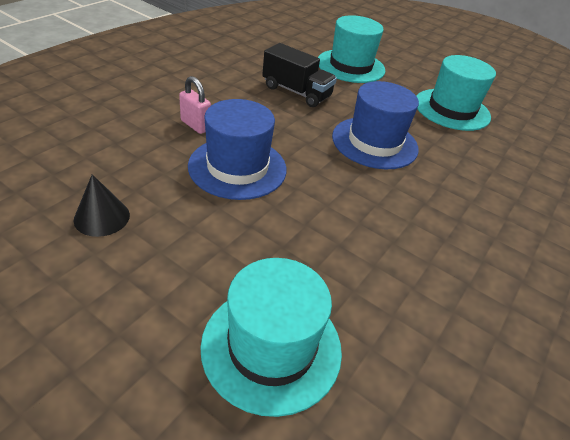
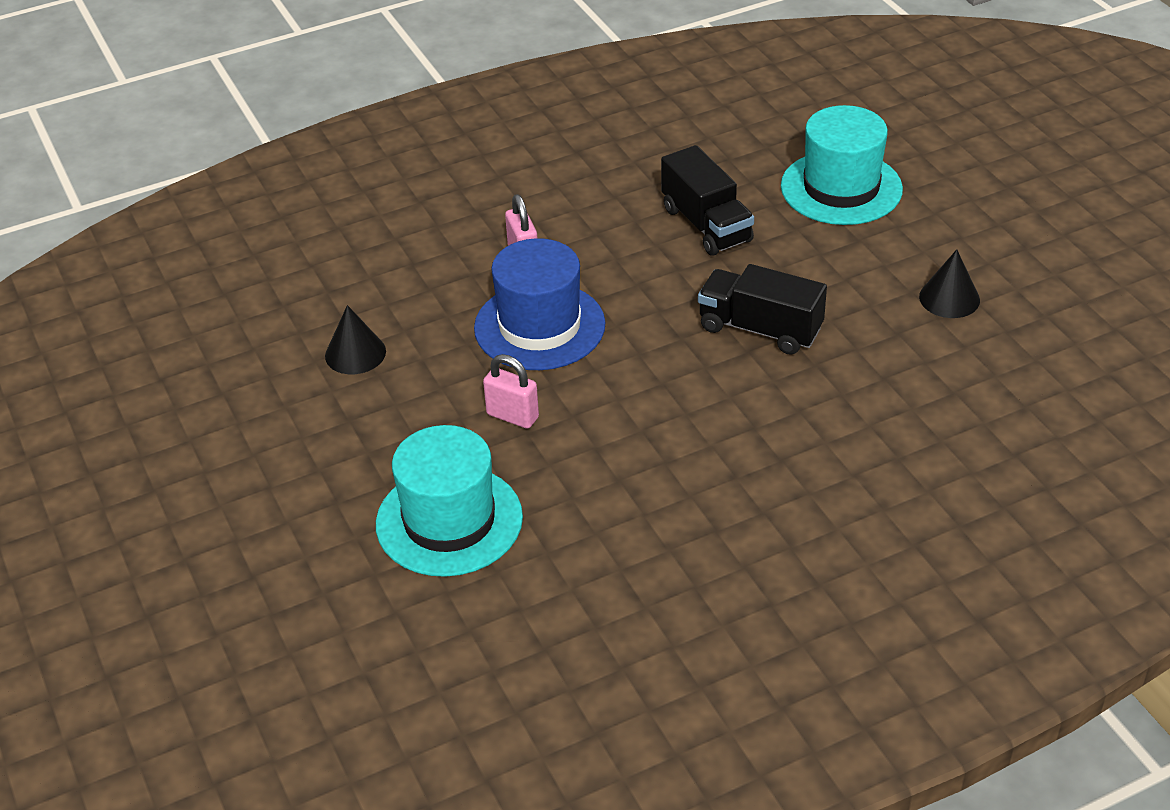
camera: 35 degrees right, 0 degrees up
(262, 236) = (512, 416): none -> pink padlock
(374, 142) = (760, 329): blue hat -> black truck
(452, 109) = (949, 298): turquoise hat -> black cone

